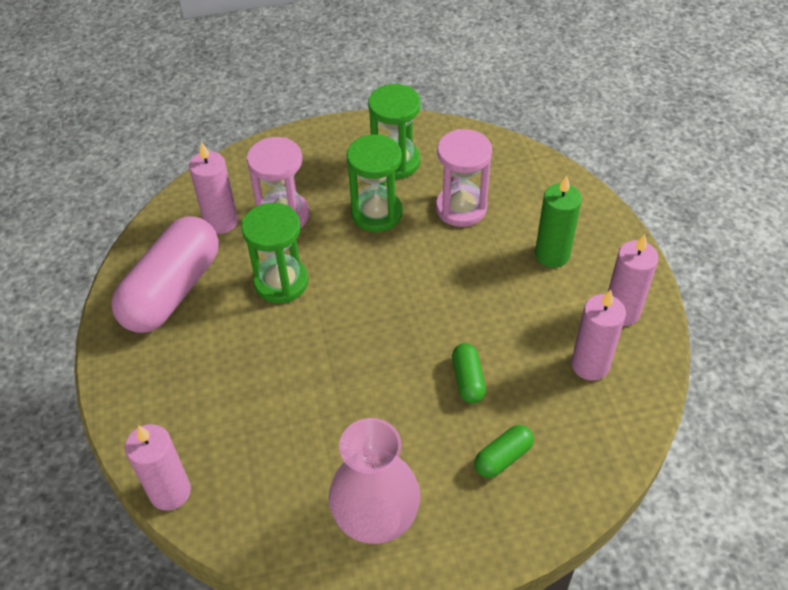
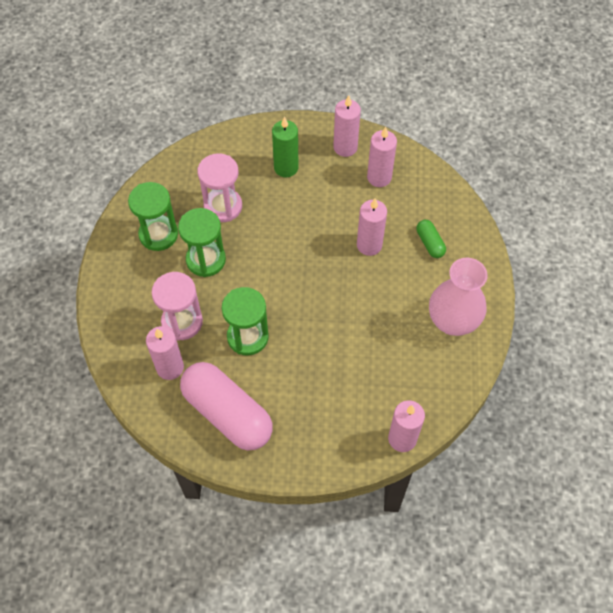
camera: 75 degrees left, 10 degrees up
(468, 380) = (369, 245): green capsule -> pink candle

